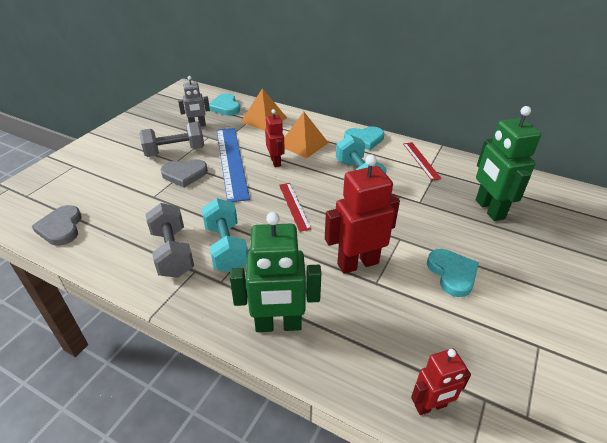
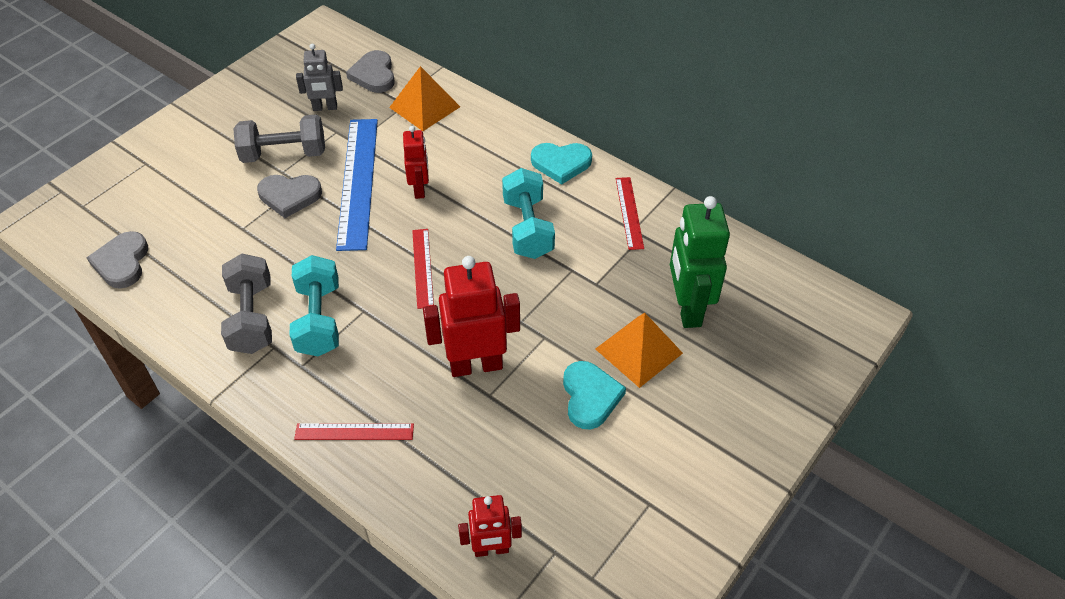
camera: 10 degrees right, 10 degrees up
(225, 107) = (374, 75): turquoise heart -> grey heart
(278, 325) = (354, 432): green robot -> red ruler
(303, 144) = (469, 161): orange pyramid -> orange pyramid (639, 351)

